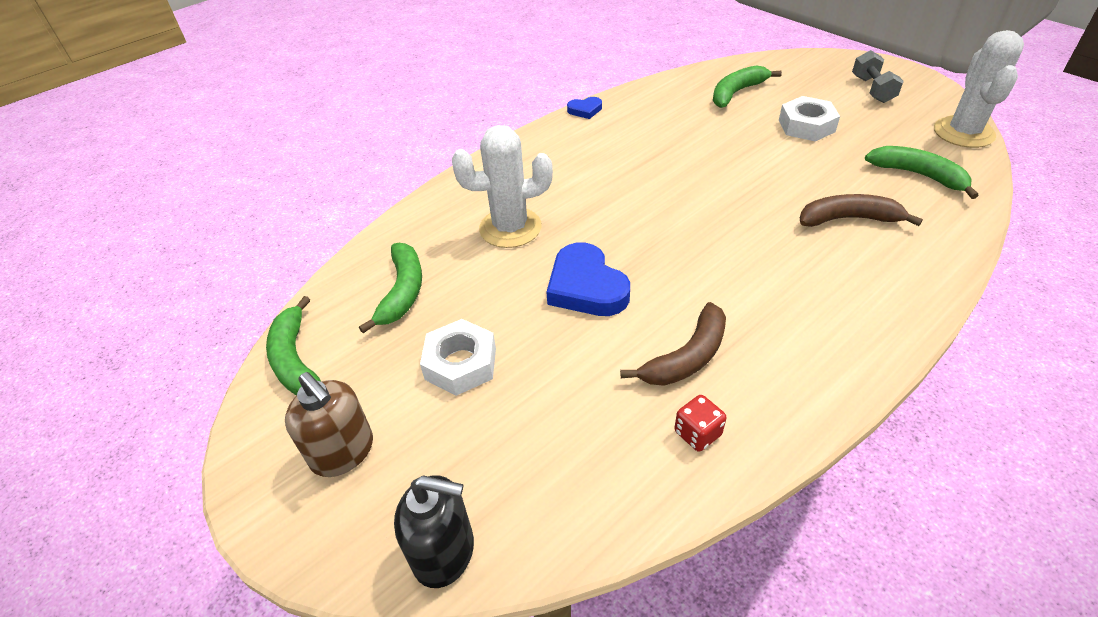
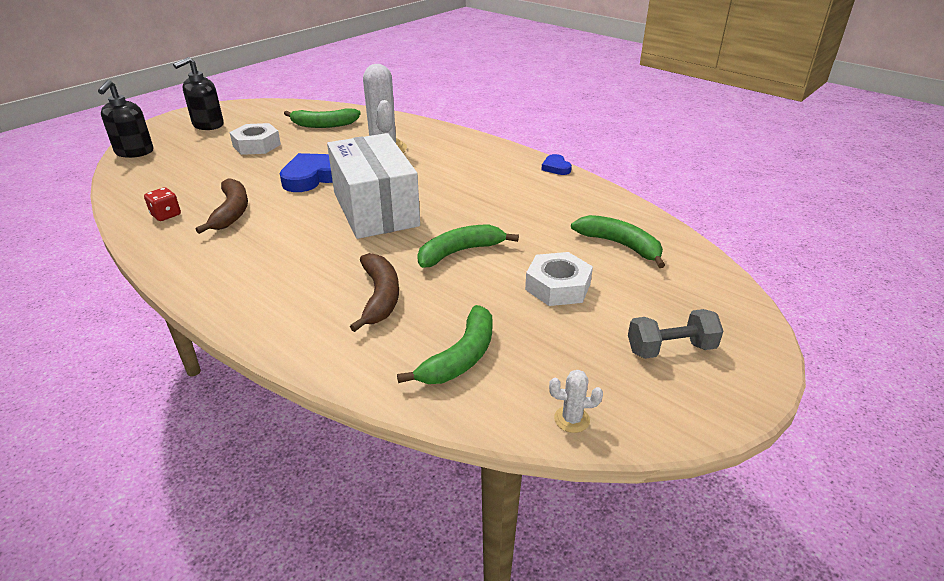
camera: 80 degrees right, 10 degrees down
(295, 359) = (277, 107): green banana -> green banana (460, 252)
(343, 452) = (208, 125): brown soap dispenser -> black soap dispenser
(676, 228) = (375, 209): none -> white box
(686, 357) = (231, 212): brown banana -> brown banana turned 135 degrees counterclockwise
(963, 132) = (572, 419): white cactus -> white cactus, size x0.42

